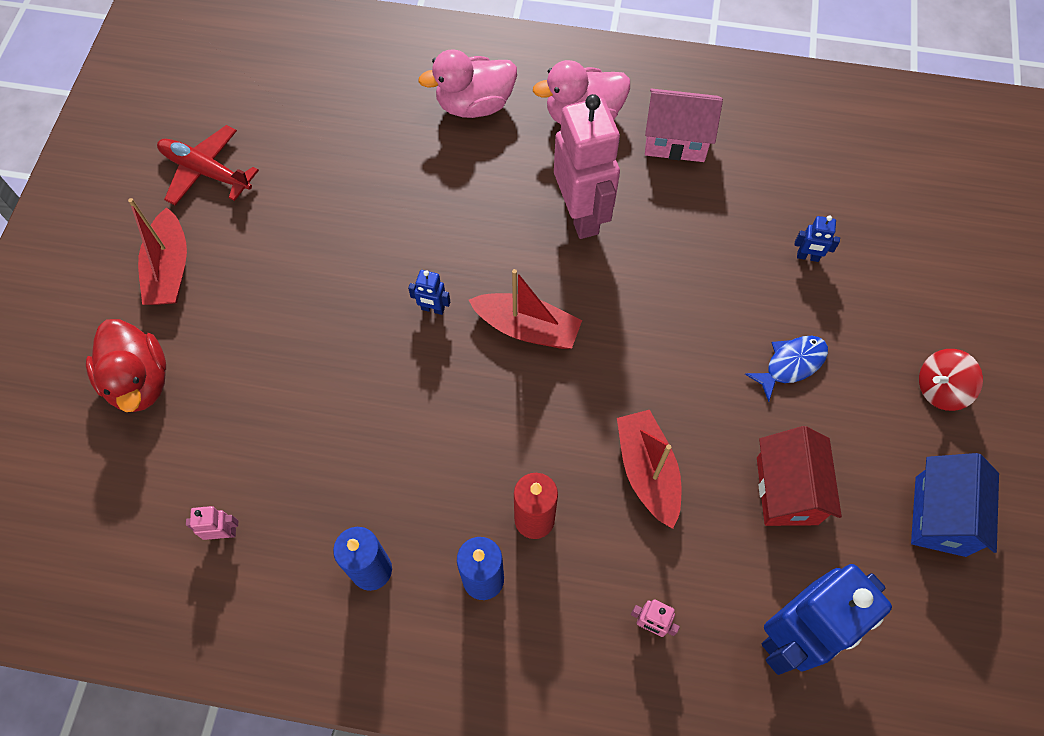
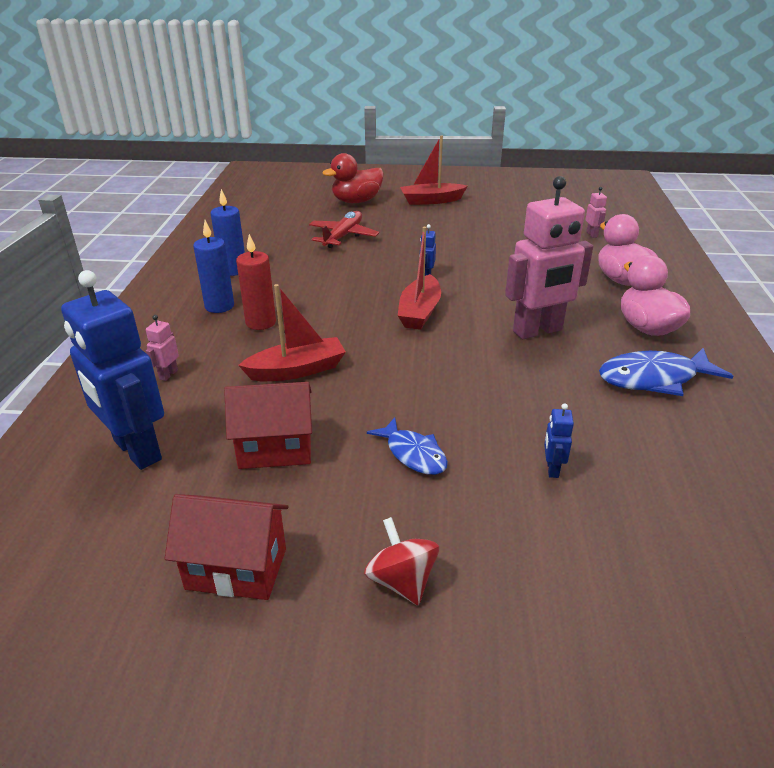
camera: 85 degrees right, 30 degrees down
(206, 172) = (505, 202): red plane -> red plane (343, 236)
(223, 533) = (263, 229): pink robot -> pink robot (592, 234)
(676, 141) = (654, 378): pink house -> blue fish
(940, 516) = (236, 569): blue house -> red house

